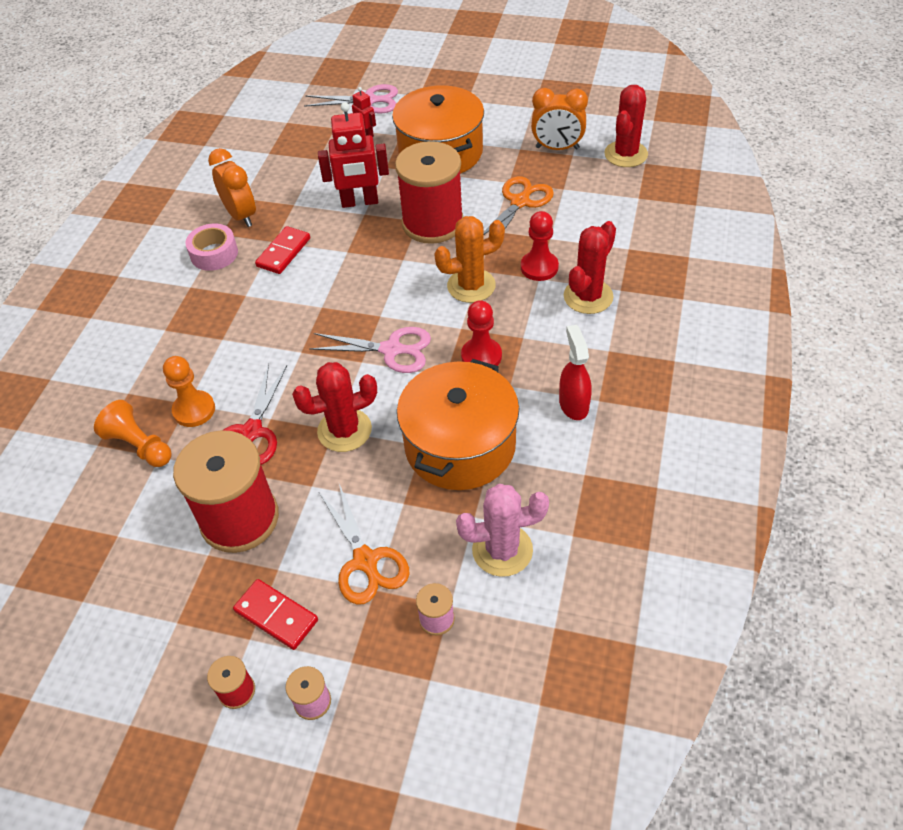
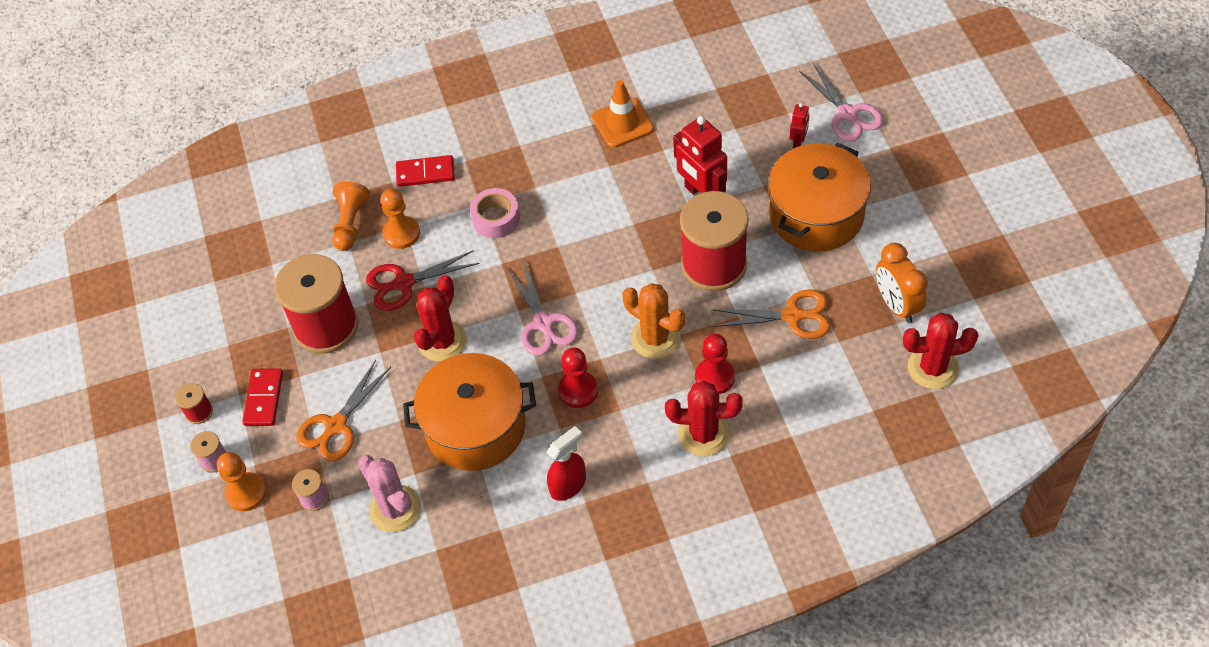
camera: 60 degrees right, 5 degrees up
(214, 254) = (566, 135): pink tape -> pink tape (496, 219)
(241, 215) = (622, 123): orange clock -> orange traffic cone
(284, 252) = (601, 181): red domino -> red domino (425, 173)
(344, 430) = (442, 341): red cactus -> red cactus turned 75 degrees clockwise
(380, 685) = (246, 493): none -> orange pawn

